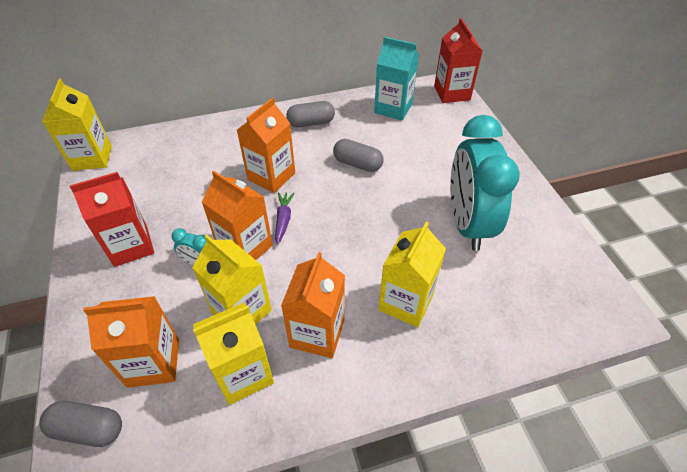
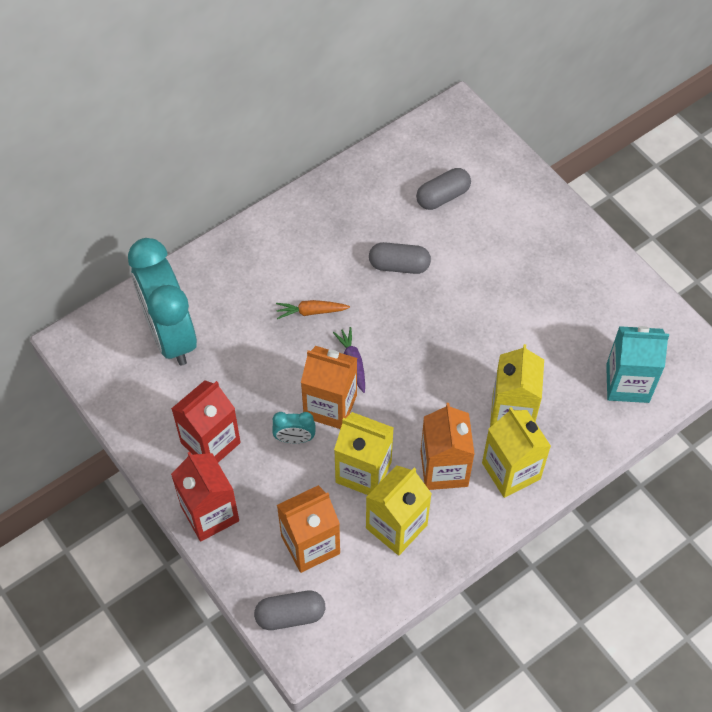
camera: 20 degrees left, 10 degrees up
(92, 158) = (87, 352): yellow carton -> yellow carton (511, 471)
(271, 176) = (311, 312): orange carton -> orange carrot
(311, 123) = (318, 222): grey capsule -> grey capsule (443, 196)
(393, 108) = (406, 170): turquoise carton -> turquoise carton (627, 383)
(452, 93) = (467, 124): red carton -> red carton (210, 513)
(467, 224) = (542, 307): turquoise clock -> turquoise clock (170, 335)

